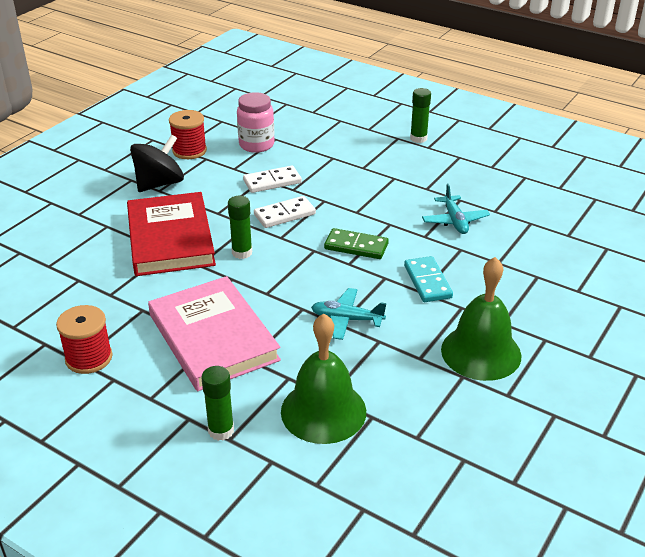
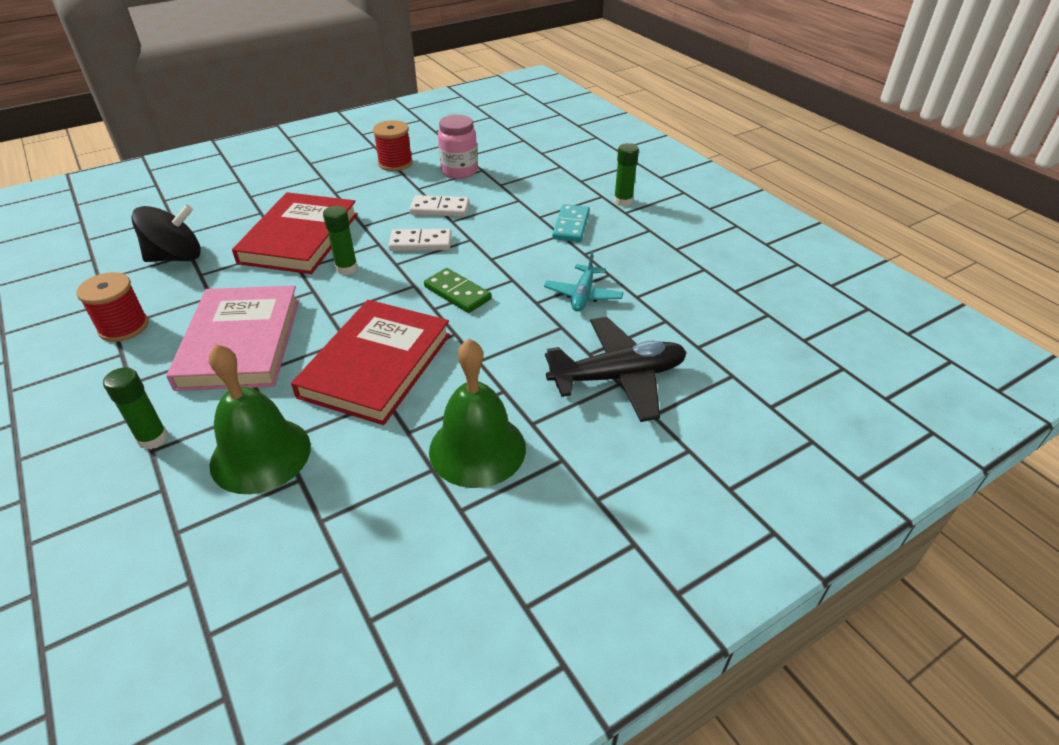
camera: 25 degrees right, 5 degrees up
(159, 184) = (340, 186): black spinning top -> black spinning top (176, 257)
(346, 319) = (376, 365): turquoise plane -> red book
(427, 281) = (494, 351): turquoise domino -> turquoise domino (571, 226)
(533, 273) = (618, 377): none -> black plane

